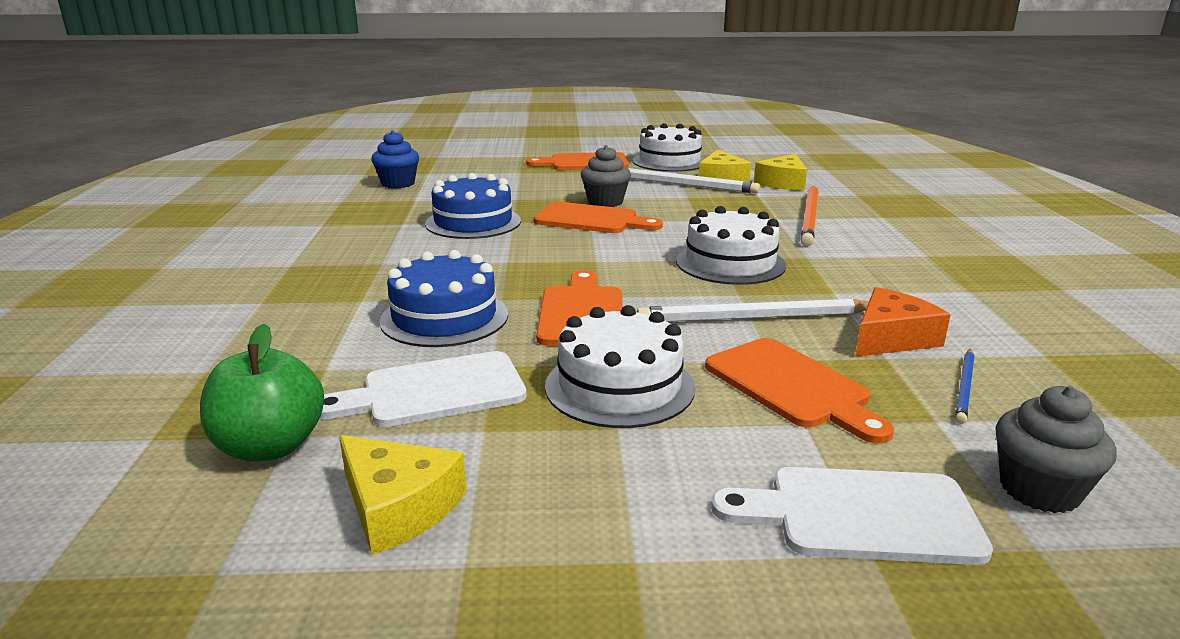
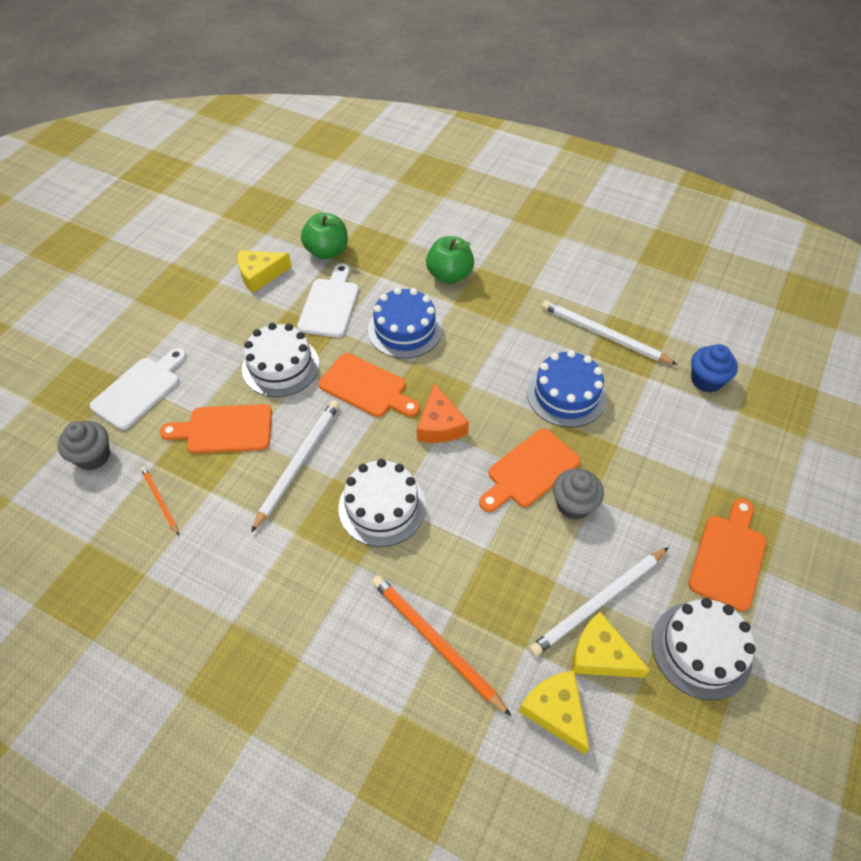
camera: 120 degrees right, 30 degrees up
(292, 317) = (449, 275): none -> green apple
(362, 222) = (604, 335): none -> white pencil
(891, 338) = (223, 512): orange cheese -> orange cheese (440, 425)
(964, 388) = (160, 500): blue pencil -> orange pencil

